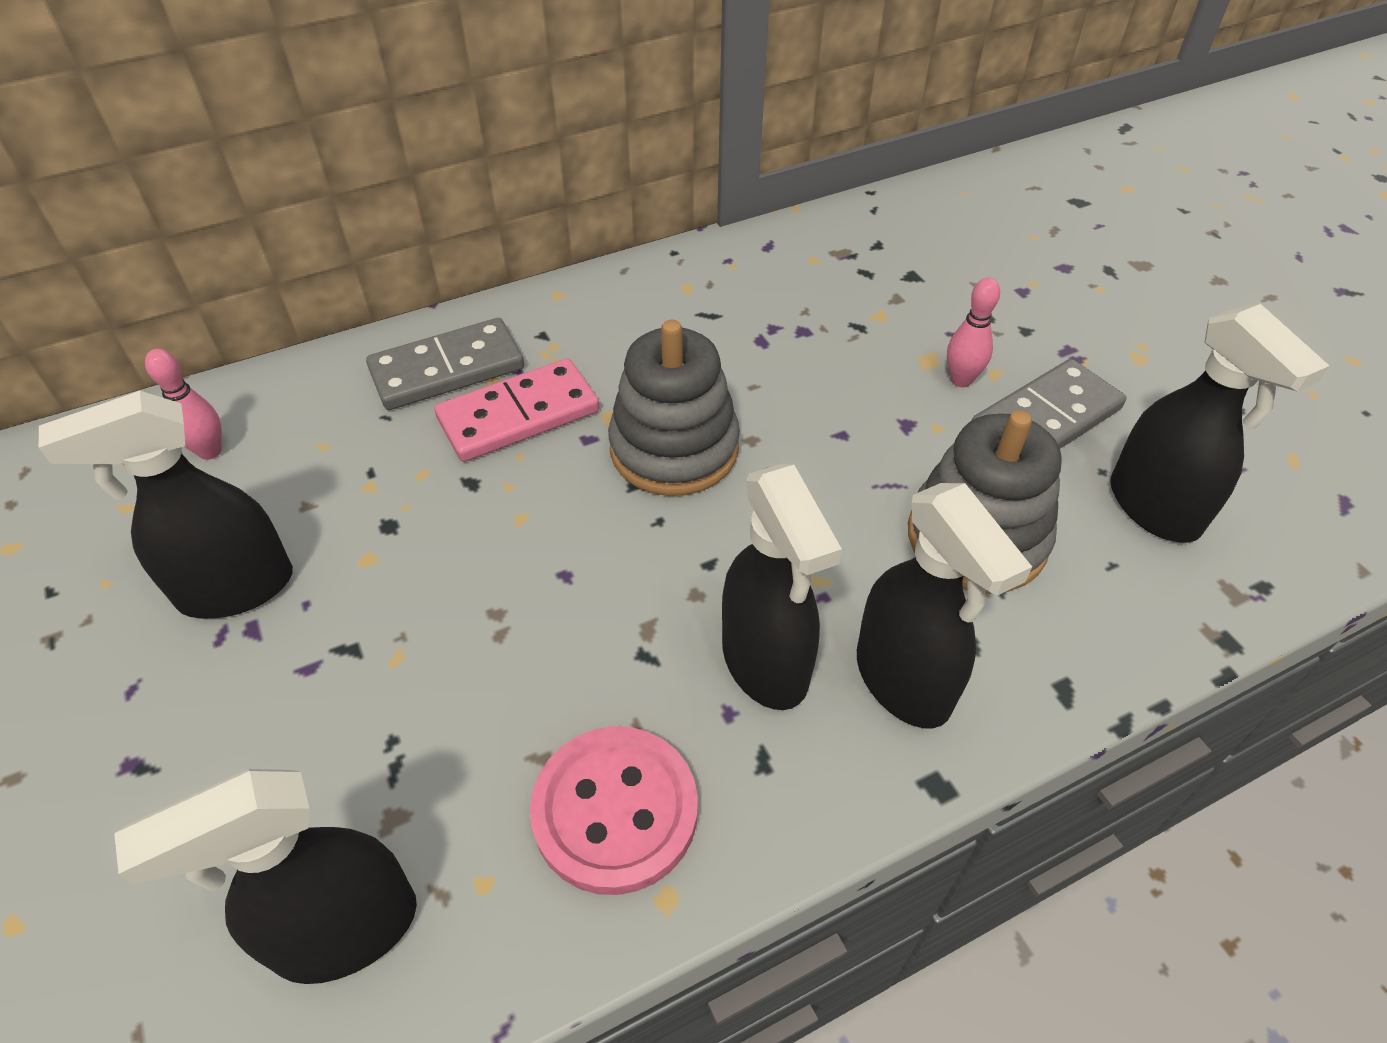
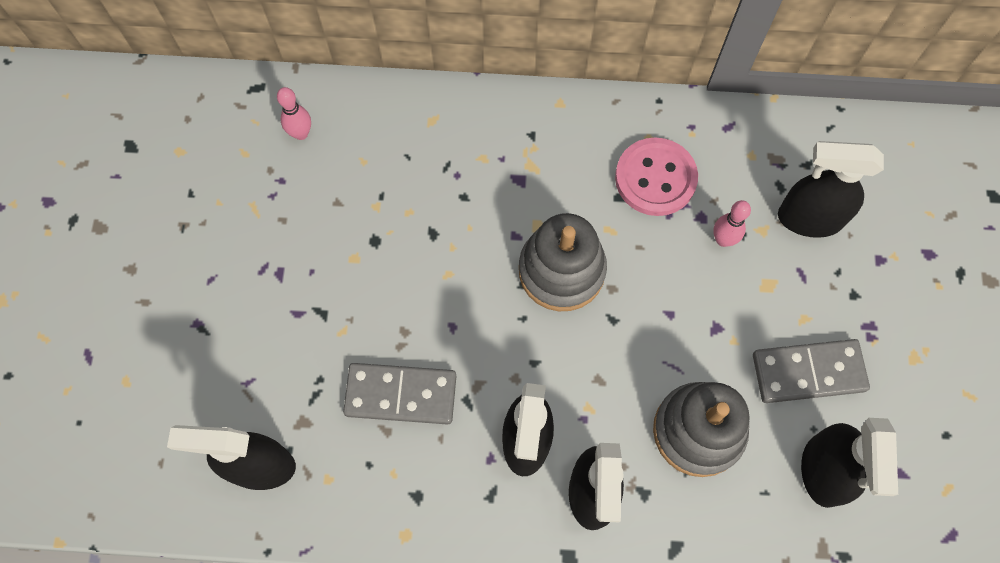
camera: 30 degrees right, 20 degrees up
(235, 589) = (280, 242): black spray bottle -> black spray bottle (808, 218)
(447, 369) = (460, 135): grey domino -> grey domino (401, 394)
(519, 415) = (484, 196): pink domino -> none
(615, 811) = (405, 479): pink button -> pink button (655, 178)
(961, 380) = (777, 313): pink bowling pin -> pink bowling pin (723, 240)

